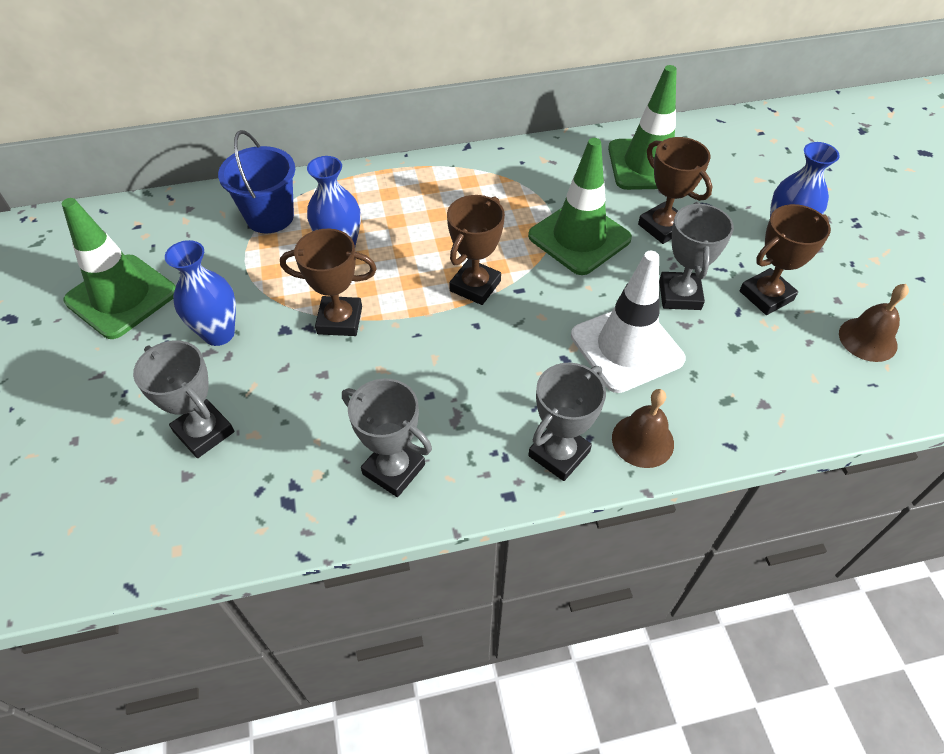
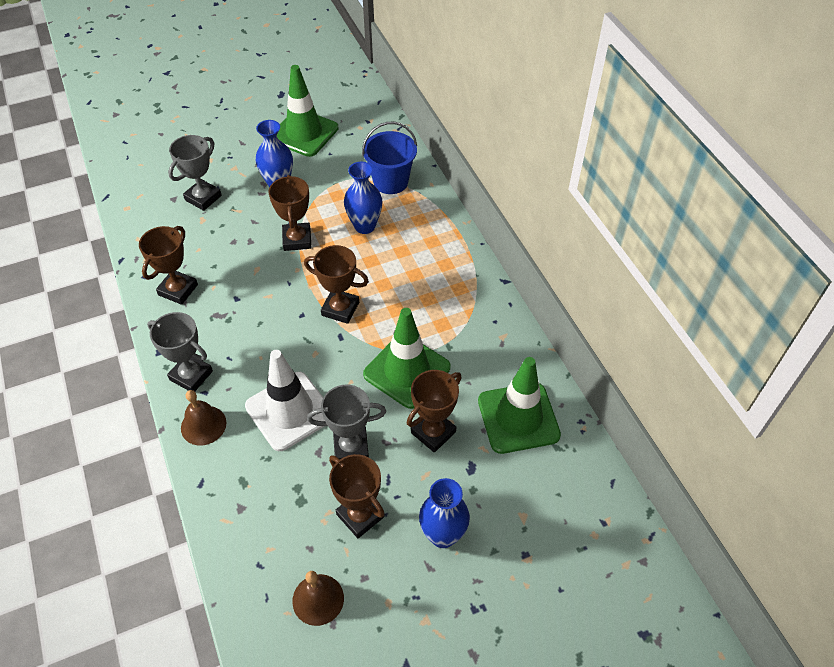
camera: 80 degrees right, 0 degrees up
(393, 469) = (178, 290): grey trophy -> brown trophy

